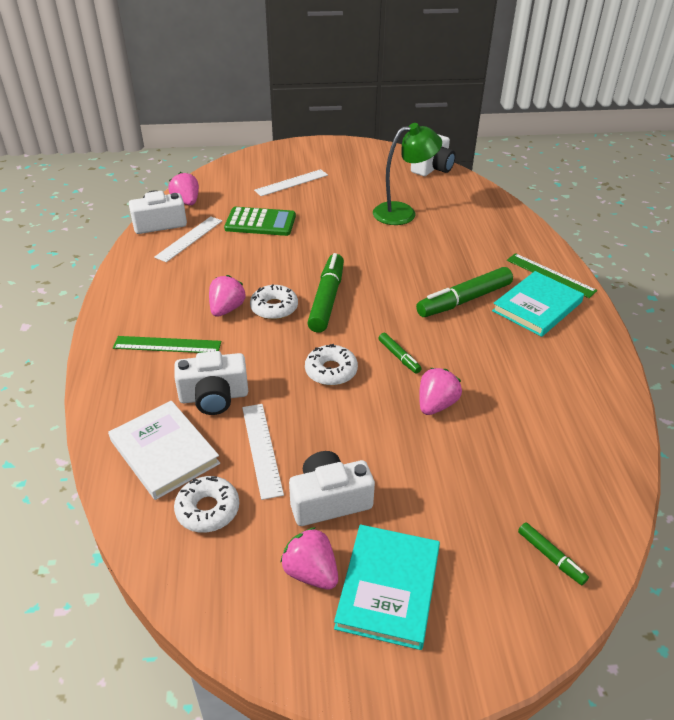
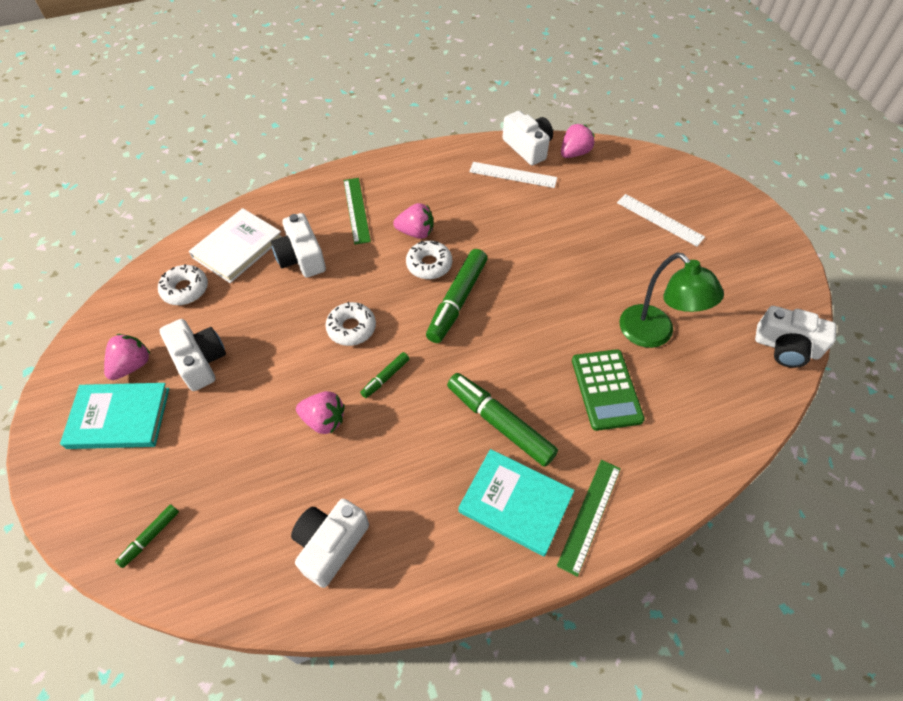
camera: 75 degrees right, 15 degrees up
(260, 222) = (566, 216): green calculator -> green calculator (606, 389)
(262, 449) = (248, 304): white ruler -> none
(327, 299) = (457, 301): green marker -> green marker turned 120 degrees clockwise
(566, 416) = (330, 545): none -> white camera

